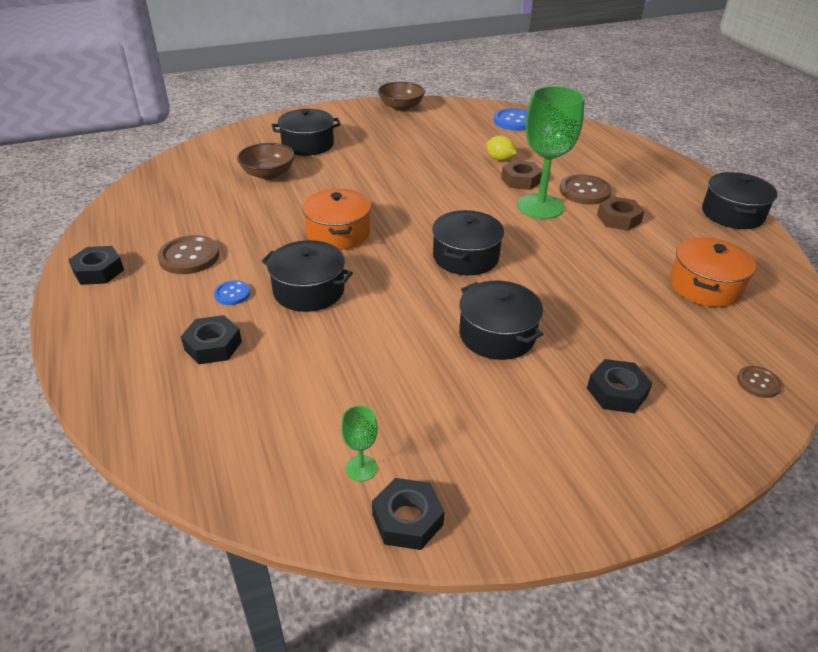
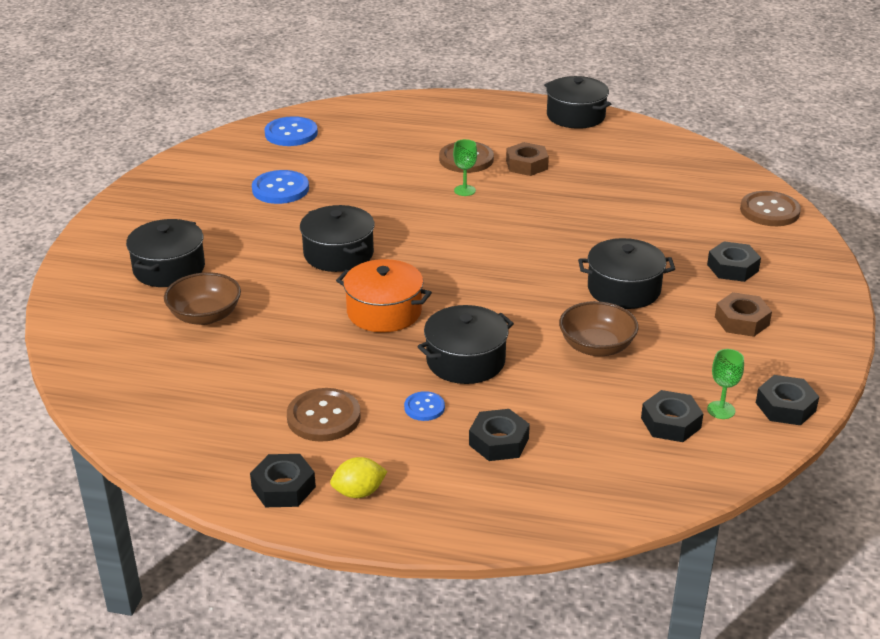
camera: 55 degrees left, 5 degrees down
(312, 439) = (670, 423): none -> black nut
(401, 107) = (162, 180): brown bowl -> brown bowl (596, 347)
(442, 143) = (280, 189): none -> blue button
(465, 257) = (501, 259): black pot -> black pot (338, 254)
(500, 159) = (356, 173): yellow lemon -> yellow lemon (359, 492)
(521, 180) = (409, 180): brown nut -> brown nut (742, 321)
(540, 206) = (464, 190): green goblet -> green goblet, size x0.42
(705, 286) = (653, 175): orange pot -> none
(758, 383) = (769, 211): brown button -> brown button, size x1.79

